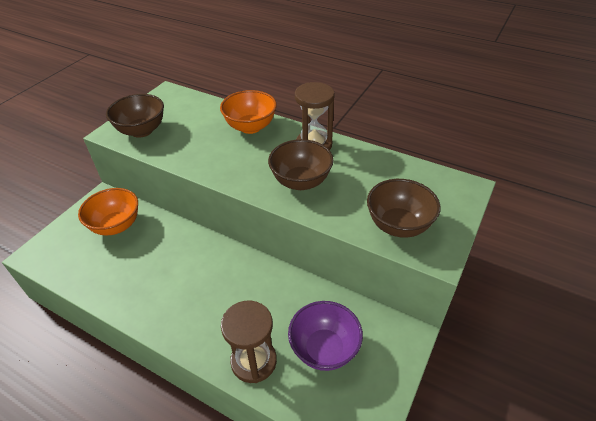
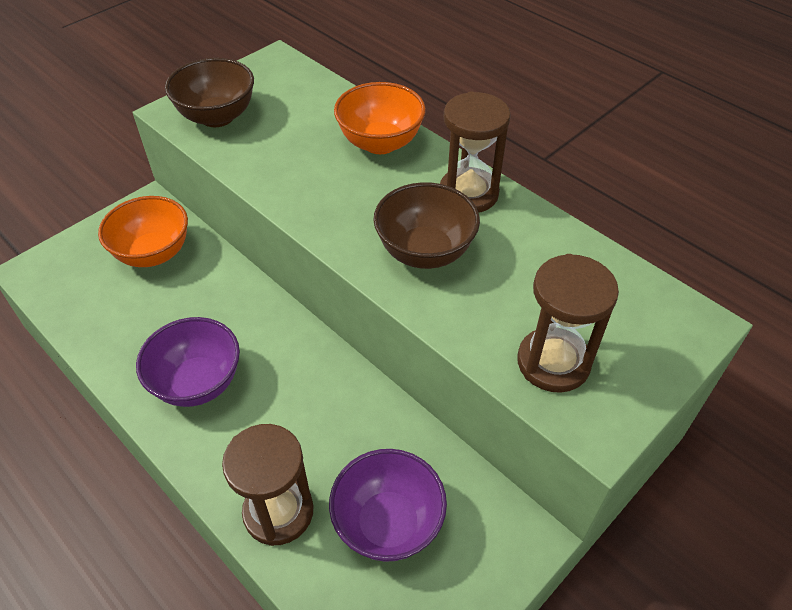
camera: 15 degrees right, 5 degrees up
(173, 297) = (198, 383): none -> purple bowl
(398, 225) = (553, 362): brown bowl -> brown hourglass

